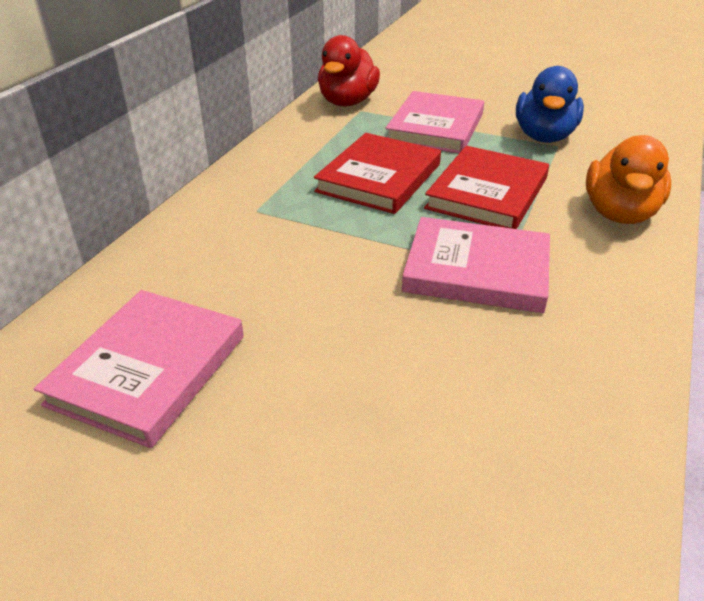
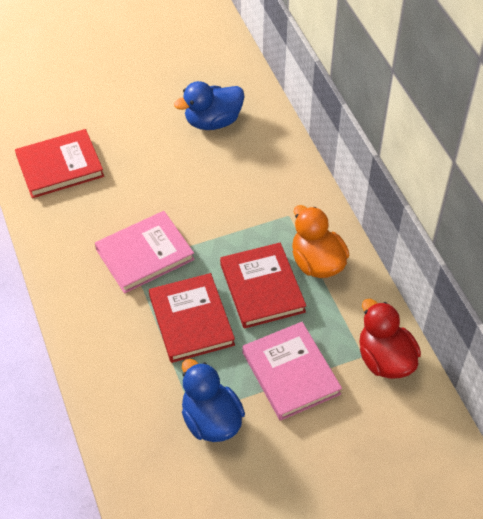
camera: 135 degrees right, 15 degrees up
(148, 369) = (213, 121): pink book -> blue duck
(498, 488) = (60, 166): none -> red book
(619, 213) = (106, 357): orange duck -> orange duck (317, 262)

